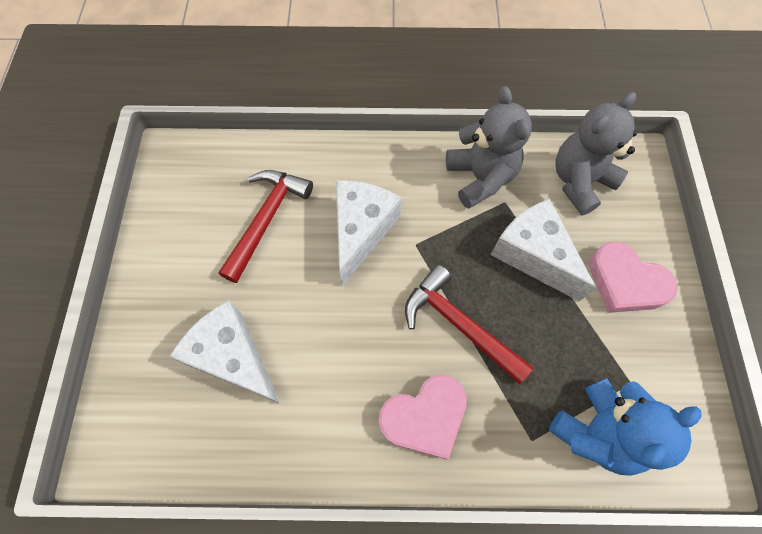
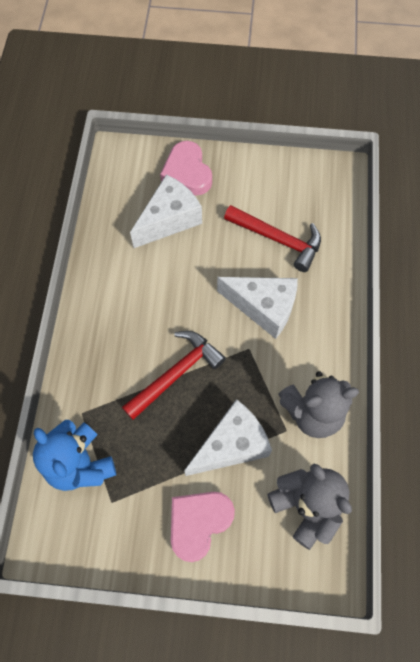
camera: 95 degrees right, 0 degrees up
(424, 417) = (110, 340): pink heart -> pink heart (187, 172)

